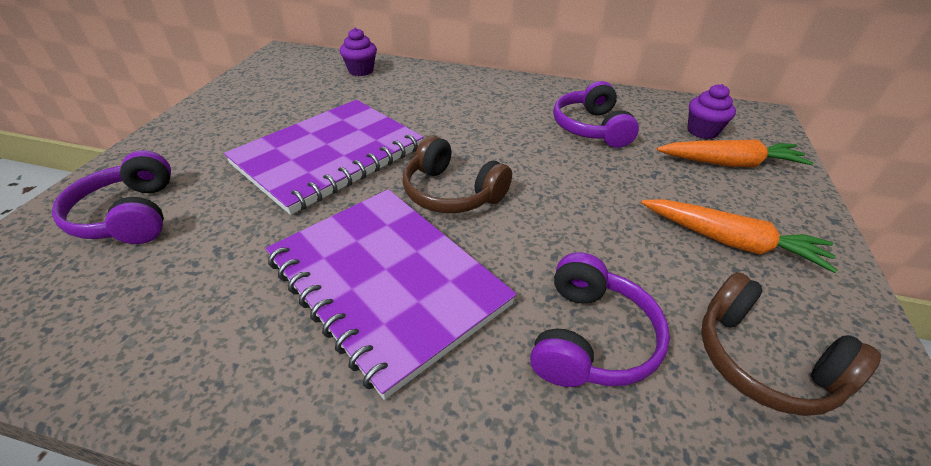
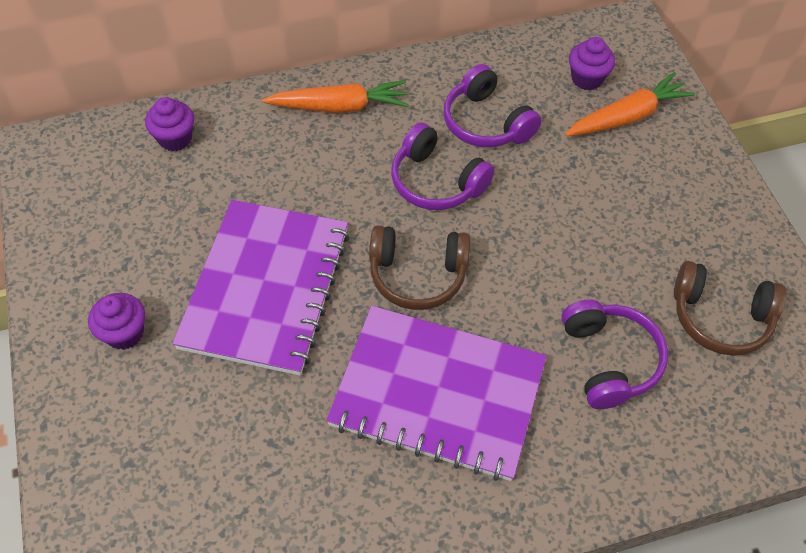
camera: 30 degrees left, 15 degrees up
(130, 215) = (150, 455): purple headphones -> purple headphones (436, 181)
(212, 143) = (125, 333): none -> purple cupcake
(731, 242) = (663, 215): orange carrot -> orange carrot (340, 106)

